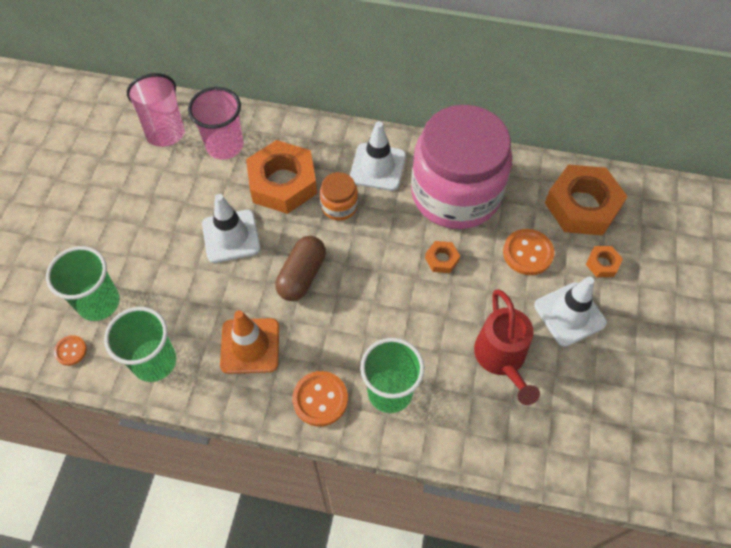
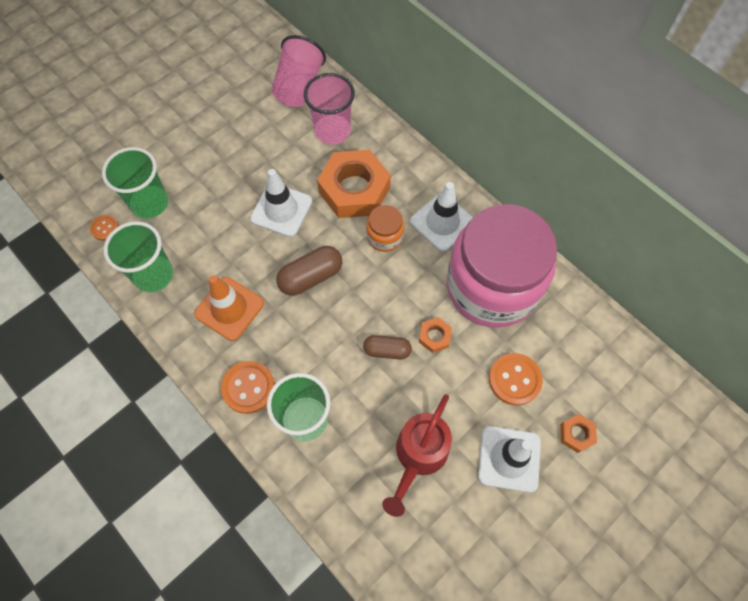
camera: 35 degrees right, 5 degrees up
(412, 294) = (387, 350): none -> brown capsule
(582, 206) = (600, 369): orange nut -> none

